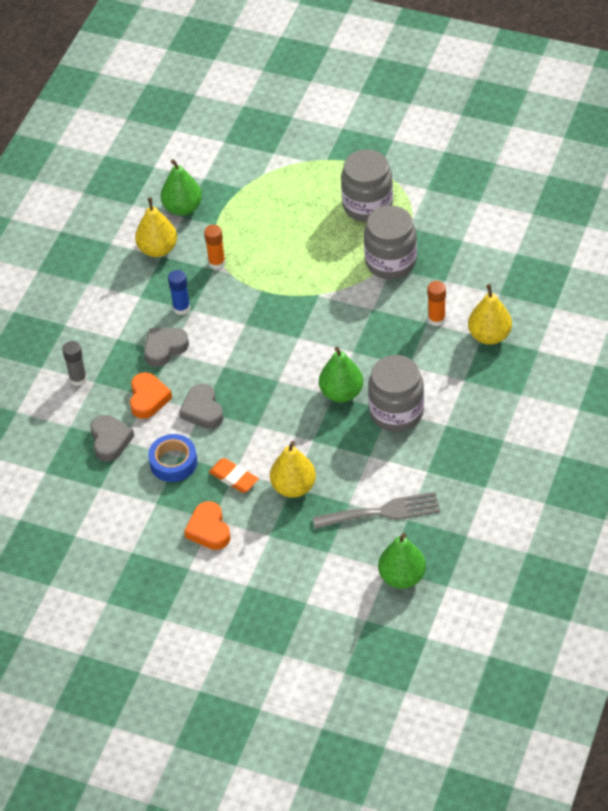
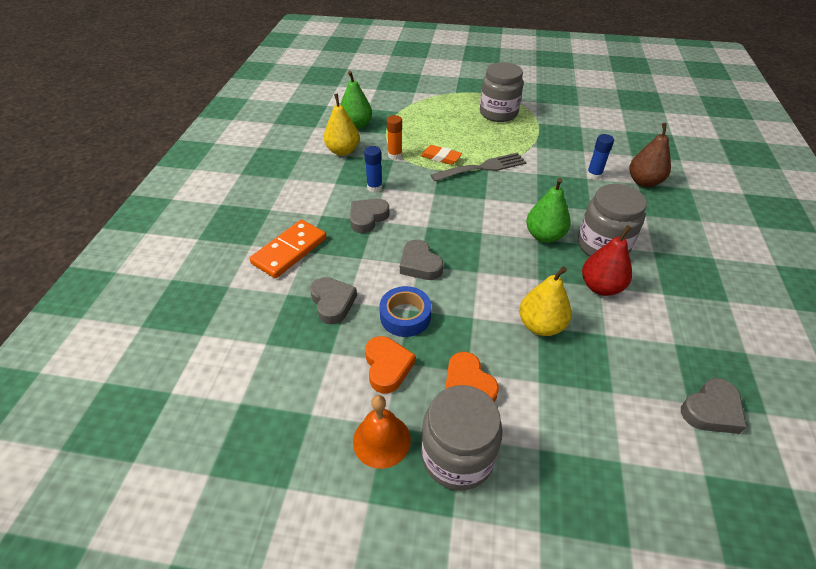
camera: 15 degrees left, 5 degrees down
(78, 379) = (289, 251): grey glue stick -> orange domino
(126, 562) = (381, 440): none -> orange bell
(148, 398) = (363, 260): orange heart -> orange heart (387, 367)
(233, 478) = (474, 324): orange eraser -> orange eraser (441, 157)
(369, 457) = (601, 287): none -> red pear
(382, 512) = (645, 339): grey fork -> grey fork (483, 167)
(390, 262) = (534, 143): grey jar -> grey jar (457, 456)
(402, 577) = (711, 410): green pear -> grey heart
(436, 319) = (594, 175): orange glue stick -> blue glue stick
(489, 335) = (644, 182): yellow pear -> brown pear

